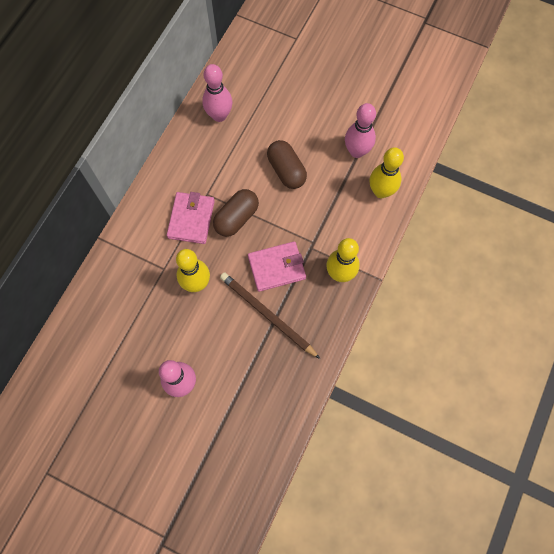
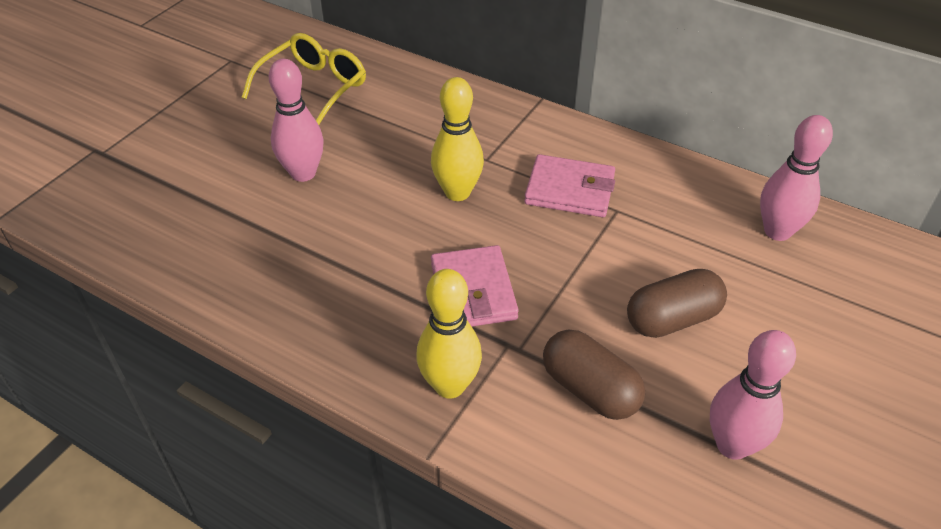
camera: 95 degrees right, 25 degrees down
(85, 396) = (314, 88): none -> yellow glasses
(236, 218) = (571, 244): brown capsule -> brown capsule (590, 389)
(267, 315) = (388, 273): brown pencil -> none
(381, 191) = (634, 481): yellow bowling pin -> none

